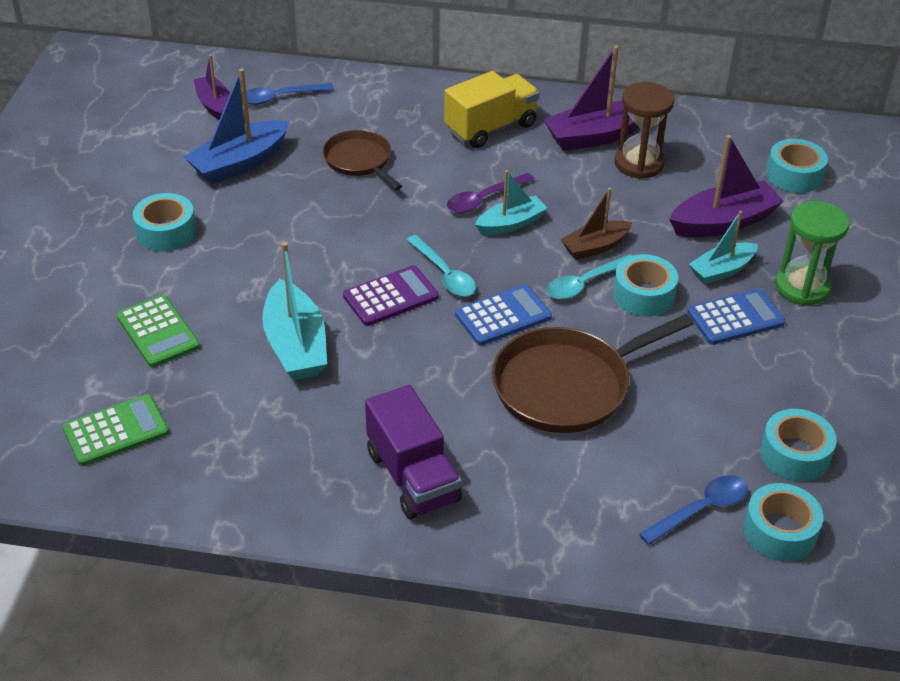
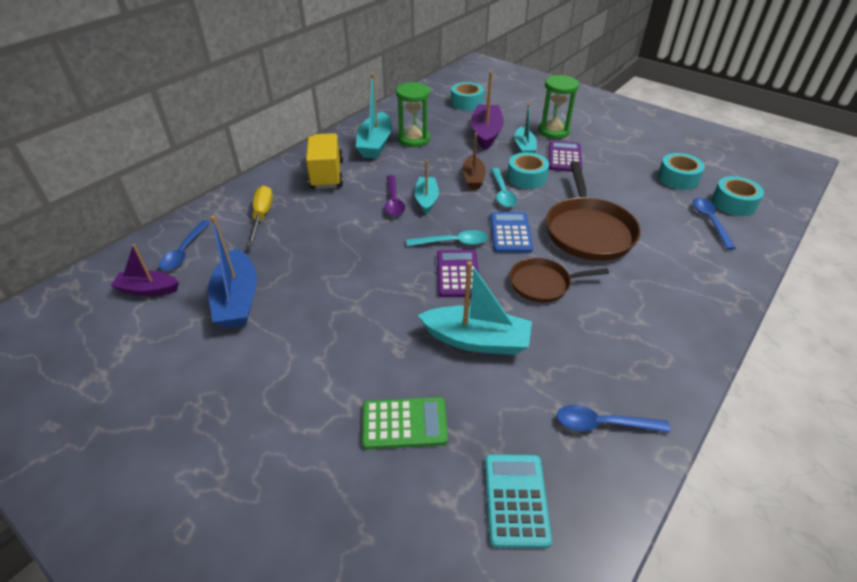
camera: 60 degrees left, 0 degrees up
(116, 431) = (516, 500): green calculator -> turquoise calculator
(166, 232) = (279, 374): turquoise tape -> none
(238, 471) = (602, 424): none -> blue spoon
(359, 160) = (301, 238): brown pan -> brown pan (543, 283)
(374, 118) = (262, 216): none -> yellow screwdriver
(413, 476) = (644, 326): purple truck -> none
(594, 136) = (375, 144): purple boat -> turquoise boat
(639, 163) = (414, 139): brown hourglass -> green hourglass
(735, 318) = (564, 157): blue calculator -> purple calculator

